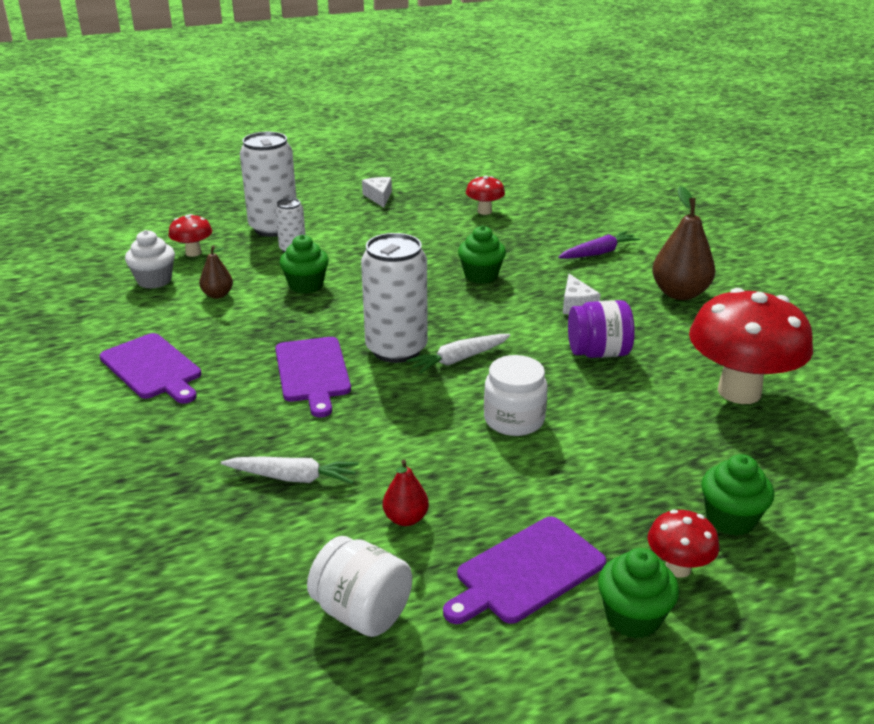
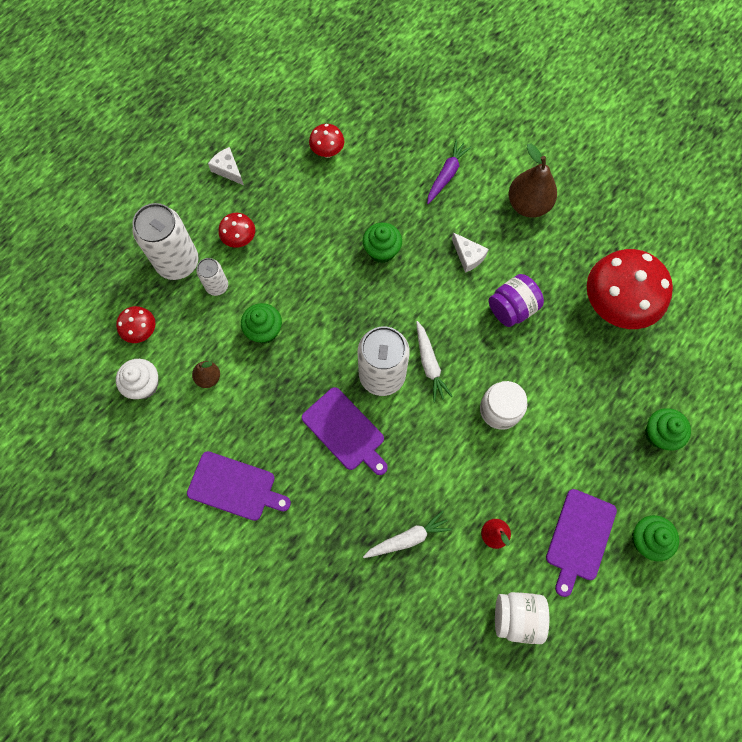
camera: 30 degrees left, 40 degrees up
(459, 359) = (429, 364): white carrot -> white carrot turned 45 degrees counterclockwise
(678, 568) = (650, 490): red mushroom -> red mushroom (240, 239)

